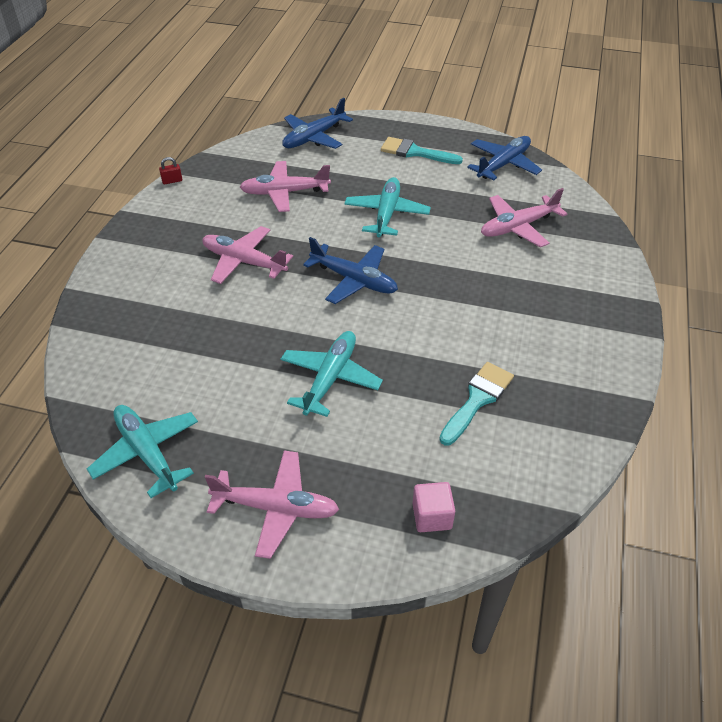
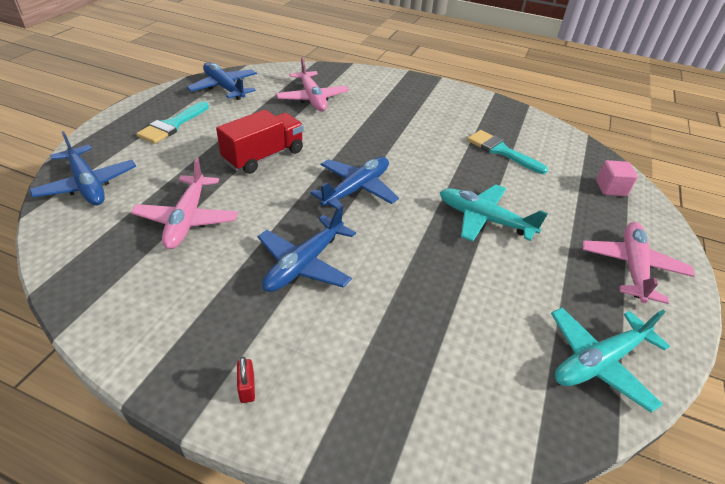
camera: 85 degrees left, 5 degrees down
(172, 181) = (86, 330): red padlock -> red padlock (247, 388)
(244, 262) = (304, 264): pink plane -> blue plane
(386, 214) = (264, 156): turquoise plane -> red truck

